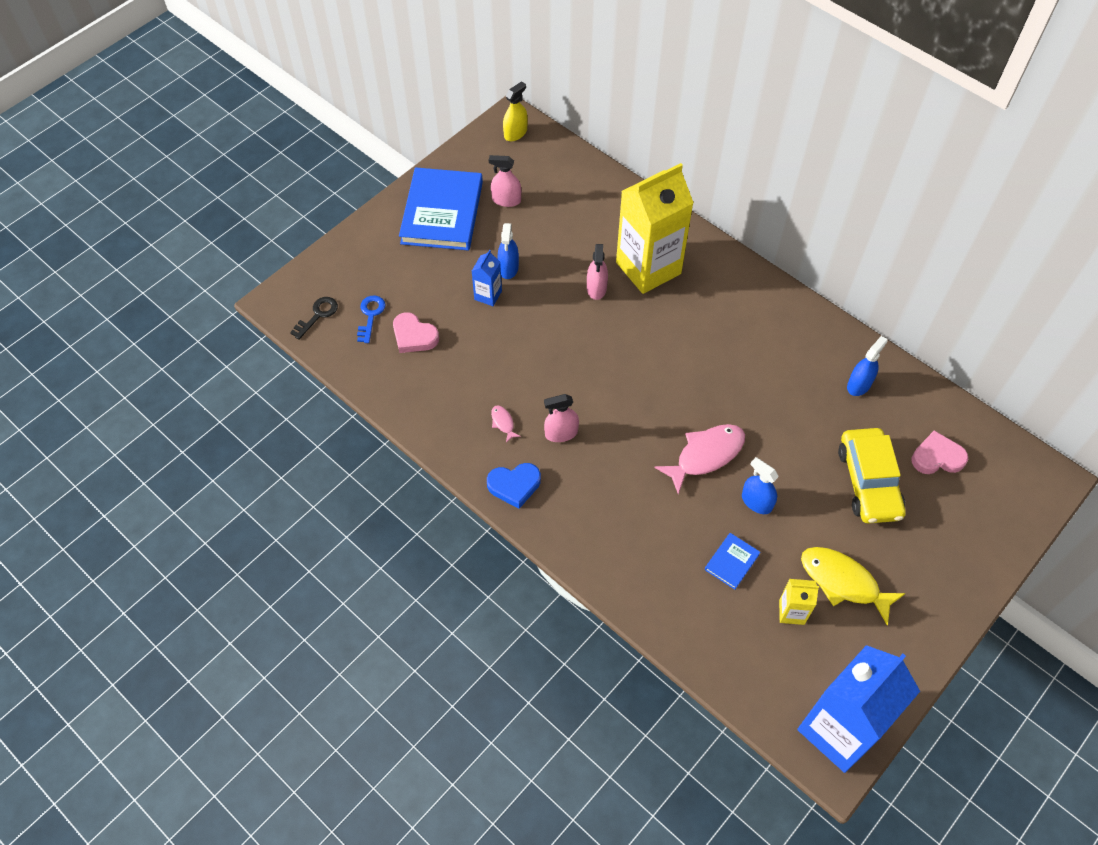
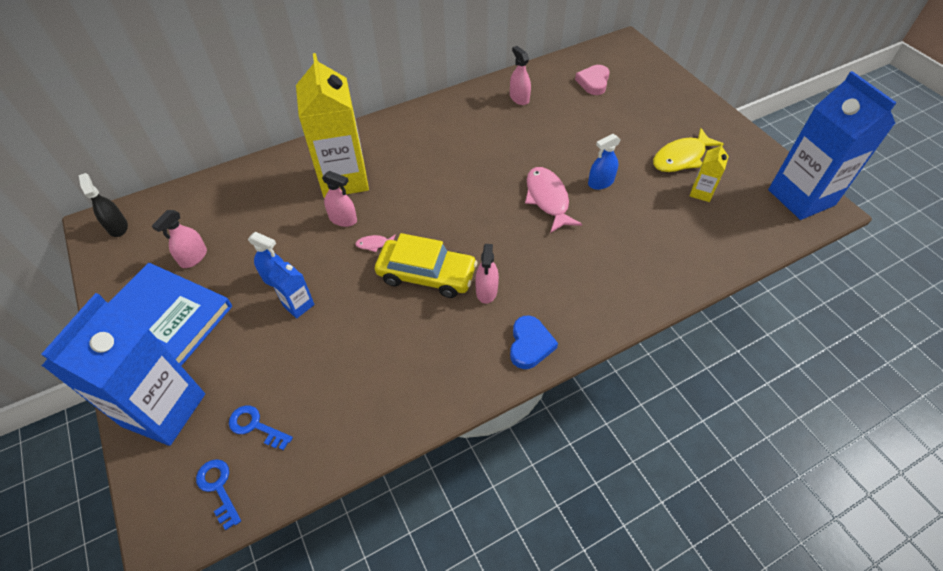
camera: 70 degrees left, 5 degrees down
(317, 315) = (218, 488): black key -> blue key
(364, 253) = (164, 410): none -> blue carton
(414, 336) = (309, 388): pink heart -> none
(503, 423) = (455, 334): pink fish -> pink fish (374, 244)
(515, 133) = (118, 227): yellow spray bottle -> black spray bottle
(731, 562) = (650, 213): blue book -> none
(859, 385) = (519, 98): blue spray bottle -> pink spray bottle
(868, 482) = (602, 119): yellow car -> yellow car (426, 275)

